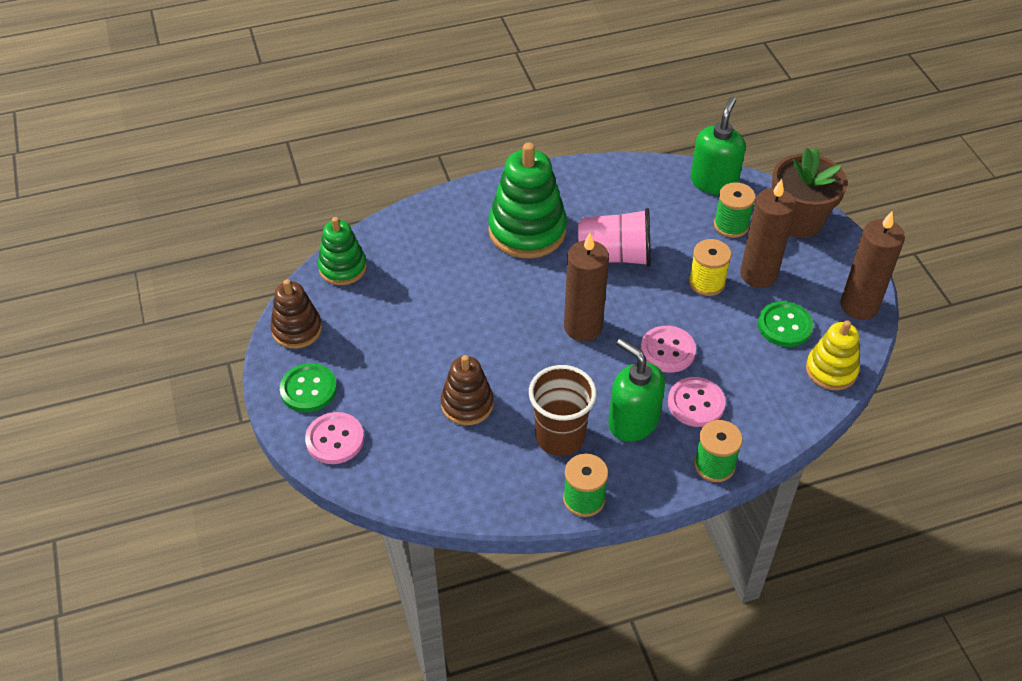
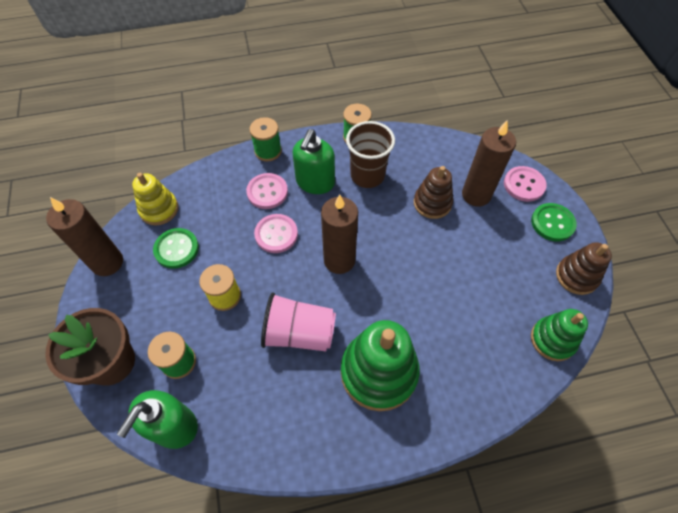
camera: 175 degrees left, 10 degrees up
(633, 422) = (315, 182): green soap dispenser -> green soap dispenser turned 60 degrees clockwise
(758, 275) = (176, 301): brown candle -> brown candle (476, 195)

